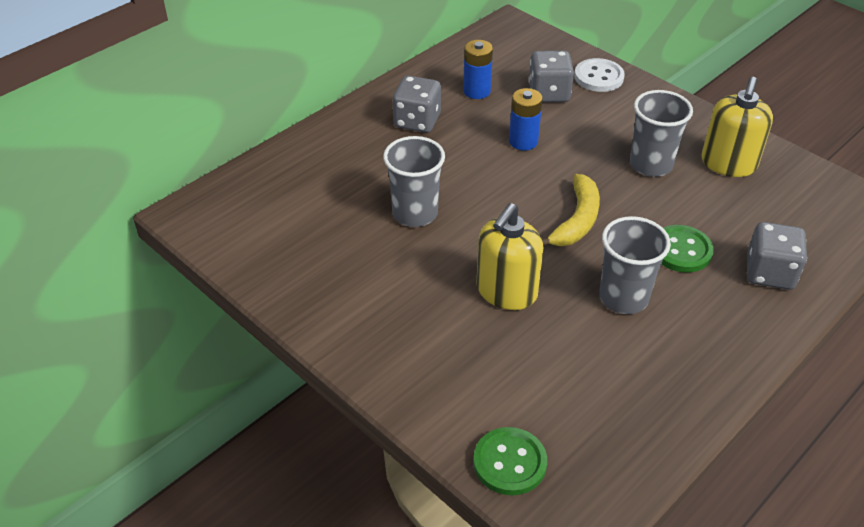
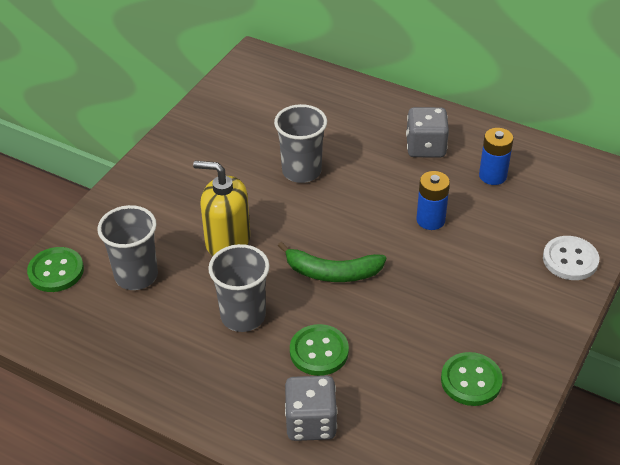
camera: 75 degrees right, 0 degrees up
(549, 93) = (518, 226): grey dice -> none
(576, 221) = (332, 272): yellow banana -> green banana
(651, 165) = (439, 317): grey cup -> grey cup (136, 276)
(728, 164) = (471, 380): yellow soap dispenser -> green button

